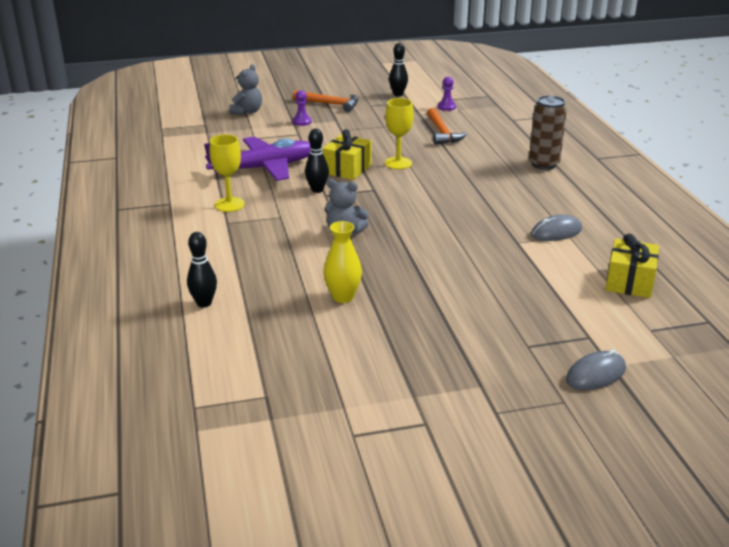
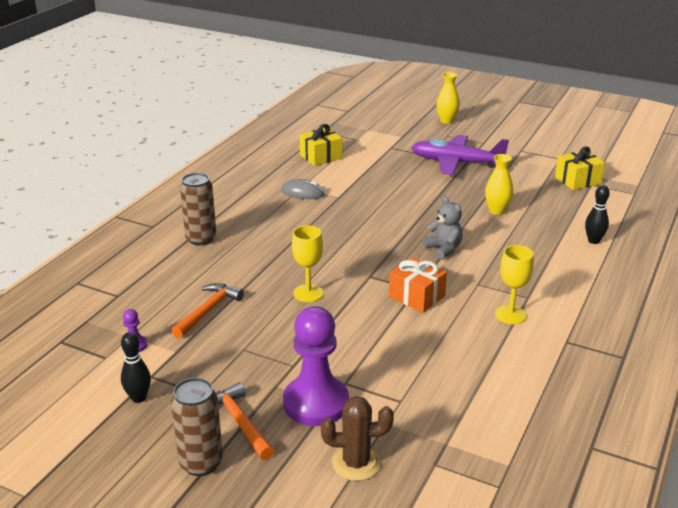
camera: 140 degrees left, 0 degrees up
(247, 112) = (356, 463): grey teddy bear -> brown cactus
(263, 168) = (437, 346): purple plane -> purple plane (456, 163)
(302, 122) = (316, 403): purple pawn -> purple pawn, size x2.43
(317, 190) = (417, 296): black bowling pin -> orange gift
(324, 89) = (201, 463): none -> brown can
(347, 169) = (361, 307): yellow gift -> yellow gift (577, 180)
(595, 374) = (415, 137): grey mouse -> none
(615, 440) = (446, 121): none -> yellow vase

